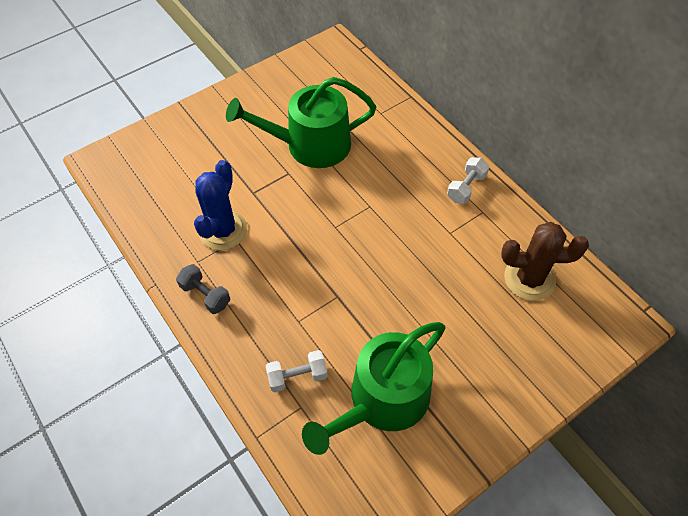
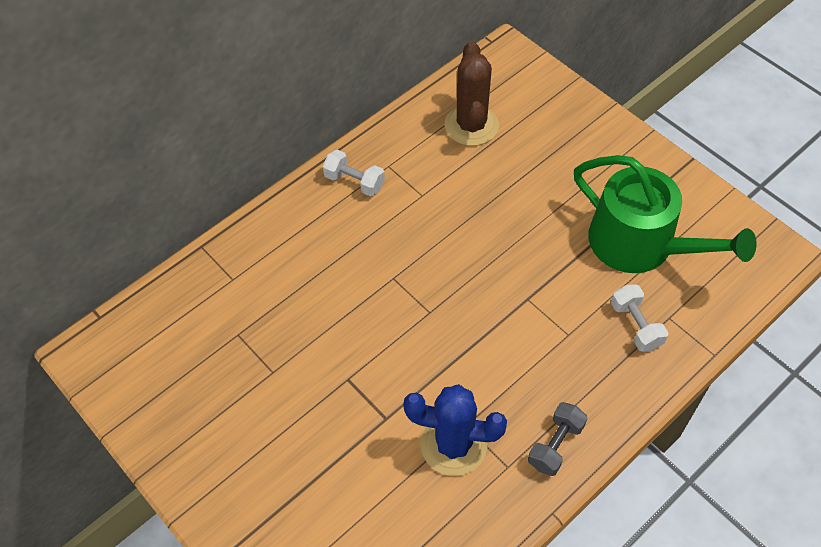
camera: 95 degrees left, 0 degrees up
(310, 145) = (295, 359): green watering can -> none

